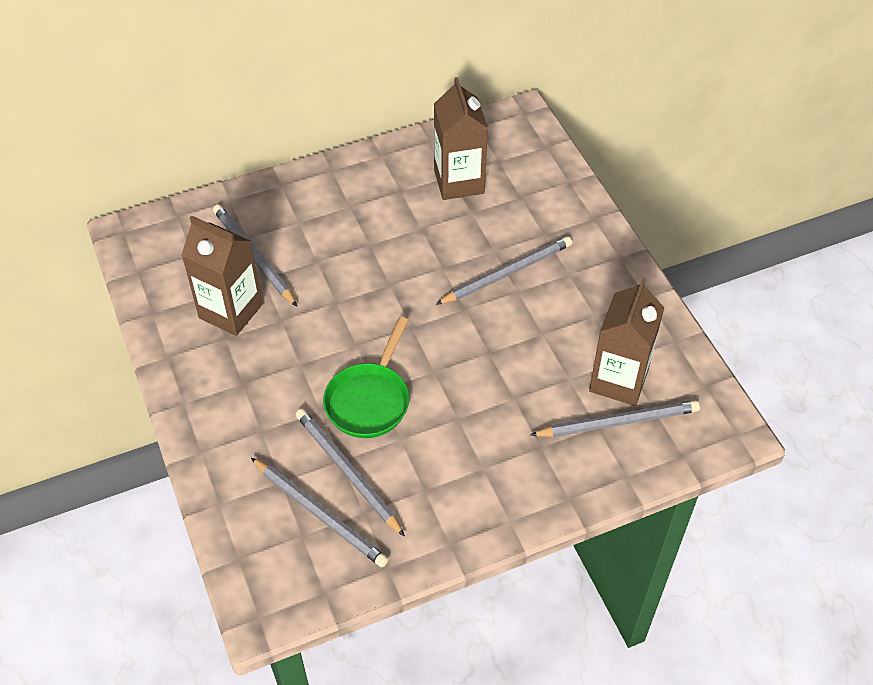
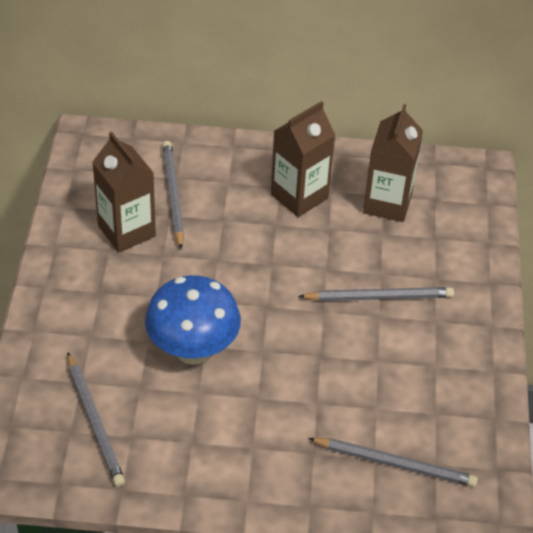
camera: 25 degrees right, 5 degrees down
(347, 472) = (138, 399): grey pencil -> none
(369, 400) = (193, 350): green pan -> blue mushroom
(618, 380) = (419, 429): brown carton -> brown carton (299, 196)

